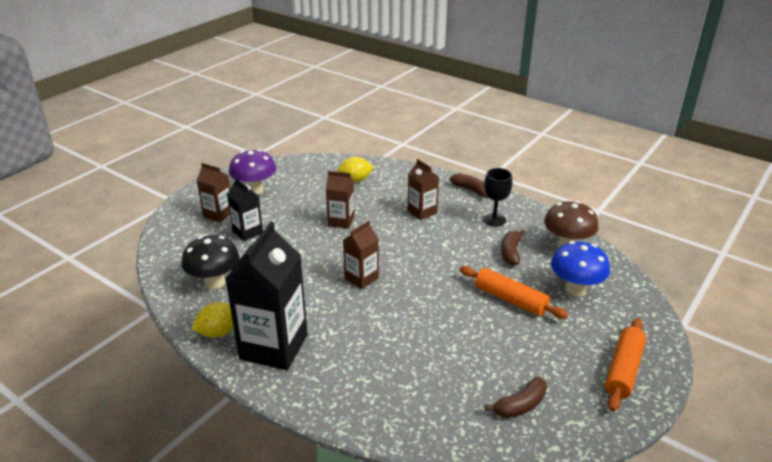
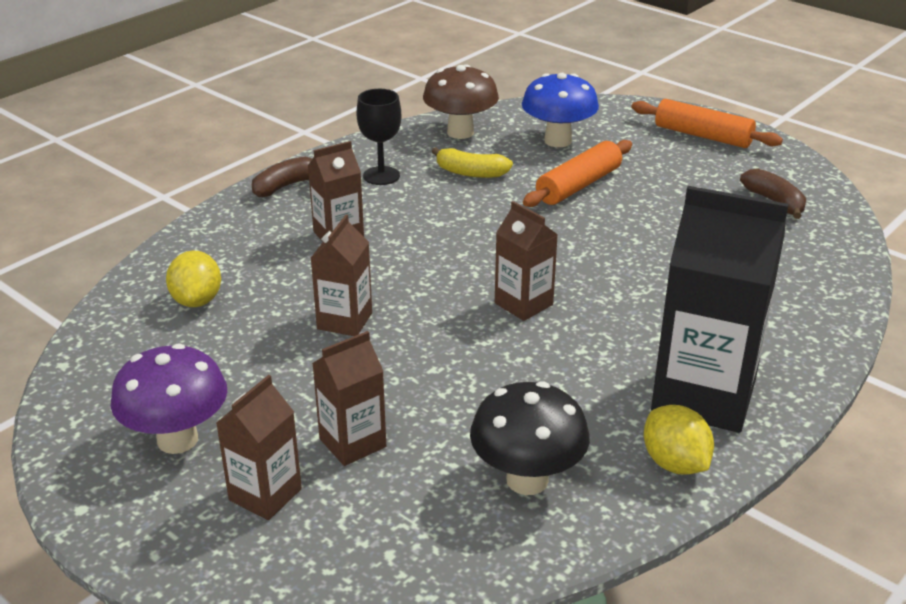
camera: 85 degrees left, 0 degrees up
(247, 232) = (352, 443): black carton -> brown carton
(511, 253) = (471, 173): brown banana -> yellow banana

